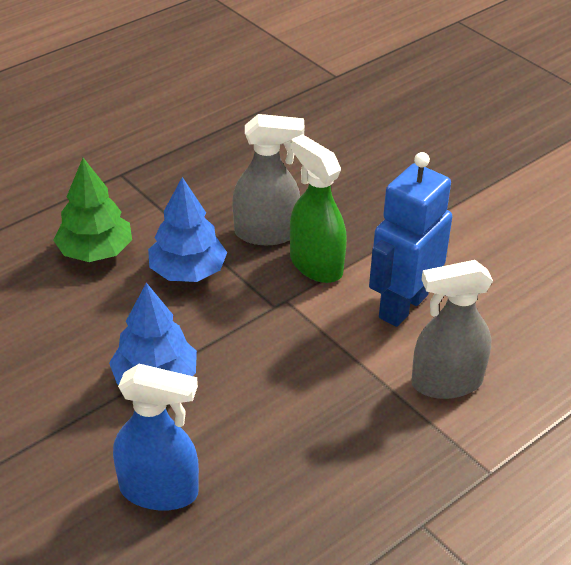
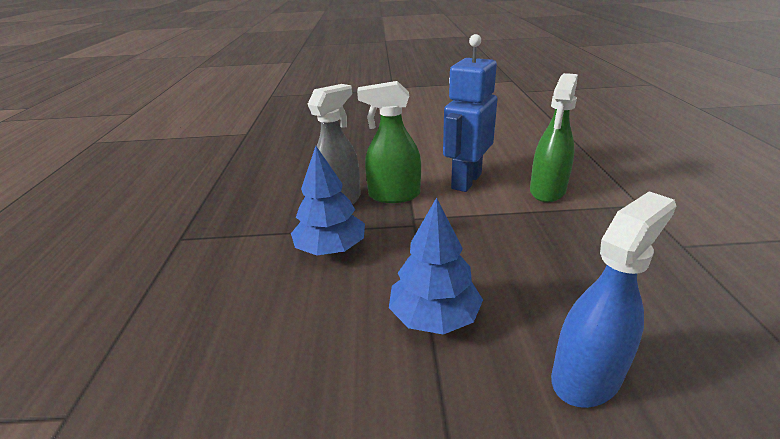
camera: 50 degrees left, 10 degrees down
(95, 252) = (240, 288): green tree -> none
(402, 306) = (465, 181): blue robot -> blue robot turned 45 degrees clockwise
(446, 382) = (547, 191): grey spray bottle -> green spray bottle

